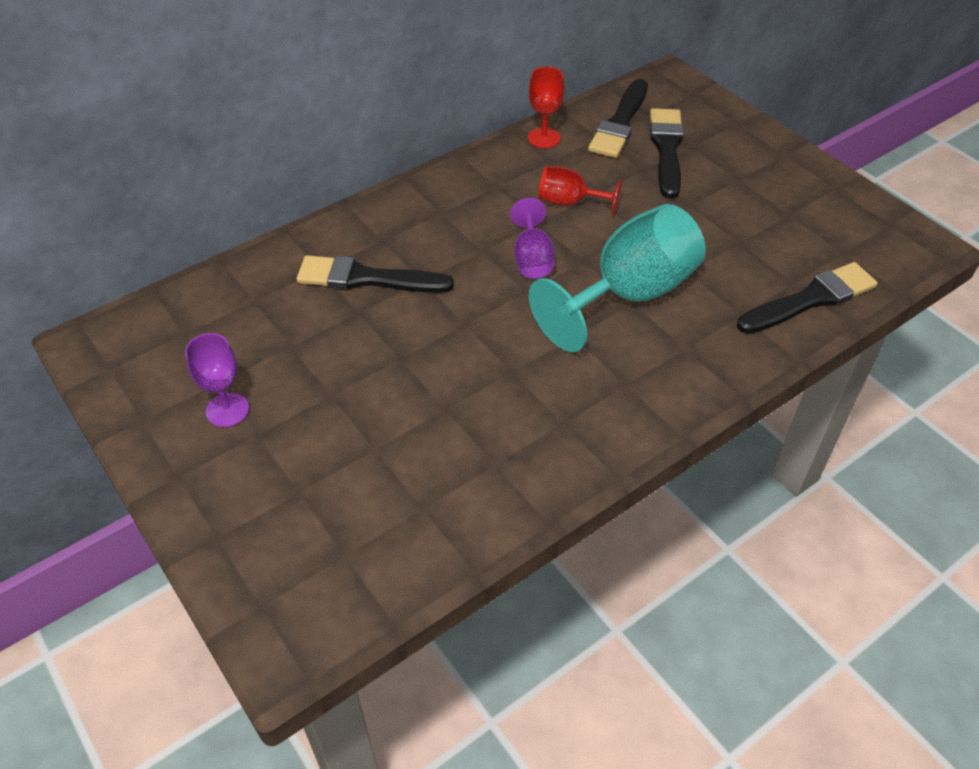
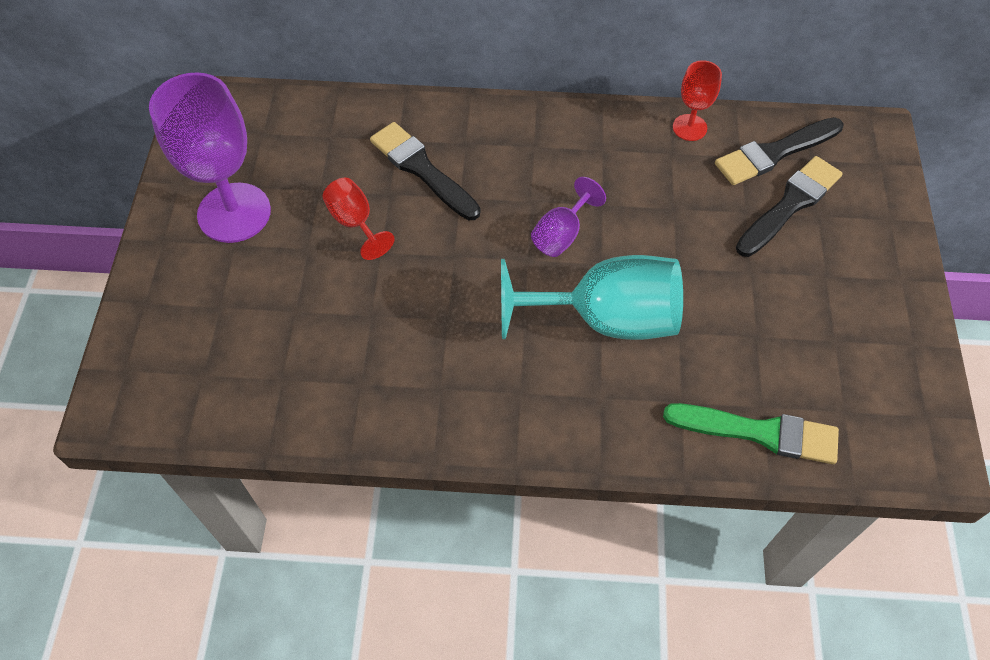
camera: 40 degrees right, 10 degrees up
(227, 410) = (234, 213): purple goblet -> purple goblet, size x1.99
(569, 202) = (646, 202): red goblet -> red goblet (355, 222)
(810, 299) = (759, 432): black brush -> green brush

